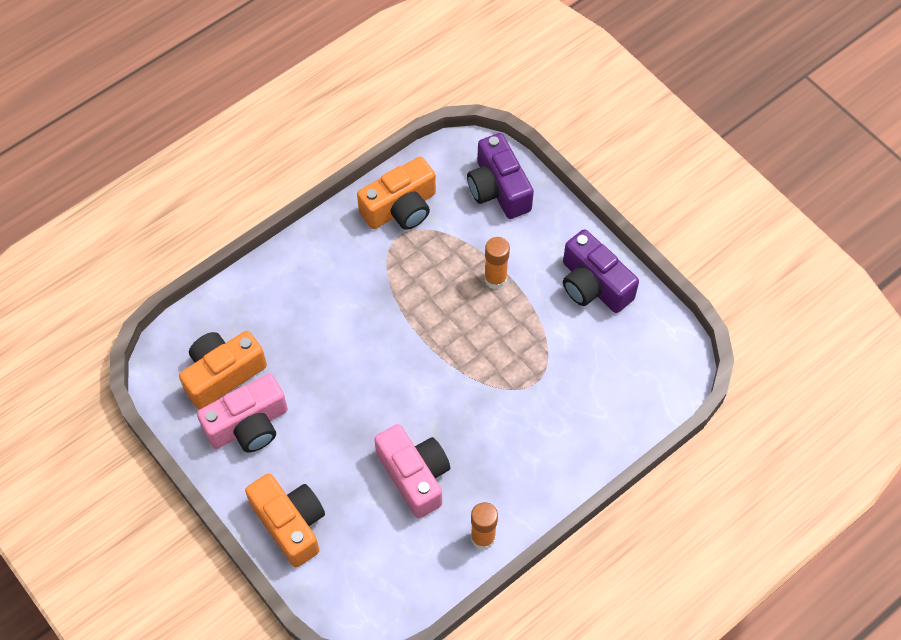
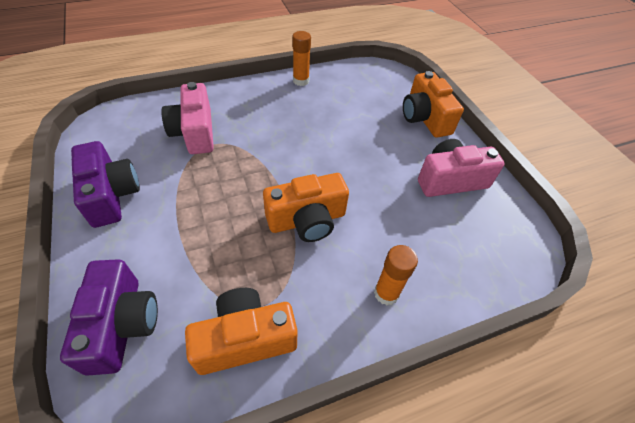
camera: 165 degrees left, 10 degrees down
(223, 374) = (472, 223): orange camera -> orange camera (307, 220)
(415, 476) = (331, 118): pink camera -> pink camera (194, 132)
(495, 279) = (192, 227): orange glue stick -> orange glue stick (386, 293)

